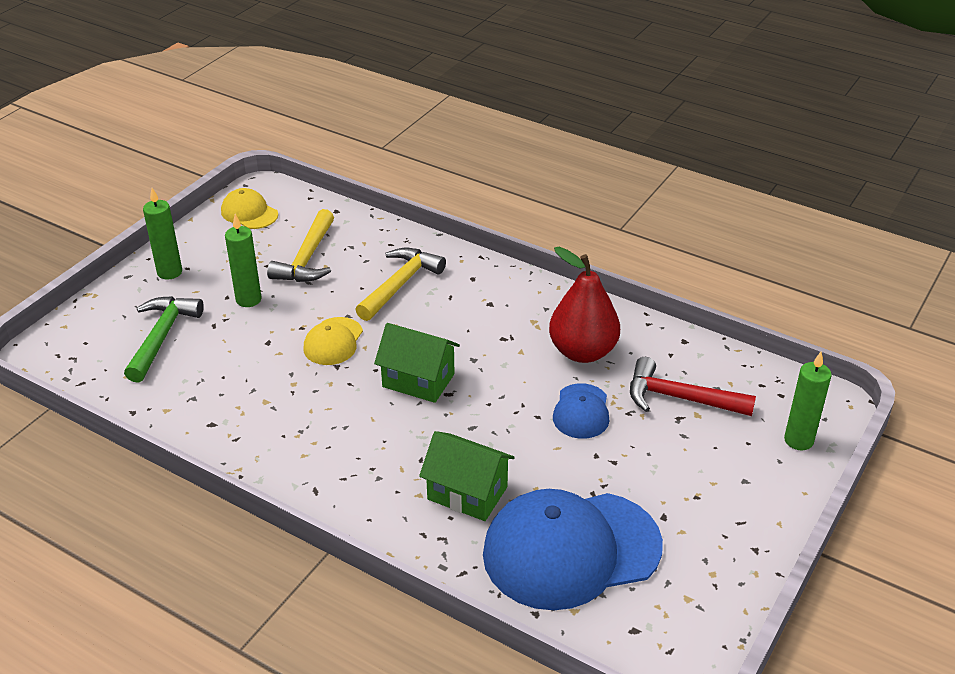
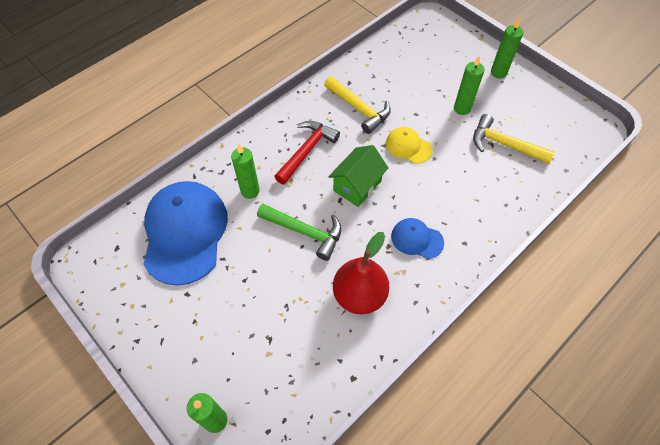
camera: 105 degrees right, 20 degrees up
(162, 337) = (432, 66): green hammer -> green hammer (305, 232)
(249, 213) = (566, 118): yellow cap -> none
(400, 284) = (464, 194): yellow hammer -> yellow hammer (359, 109)
(467, 493) = (250, 191): green house -> green candle
(581, 411) = (297, 274): blue cap -> blue cap (417, 239)
(680, 398) = (289, 347): red hammer -> red hammer (307, 151)

